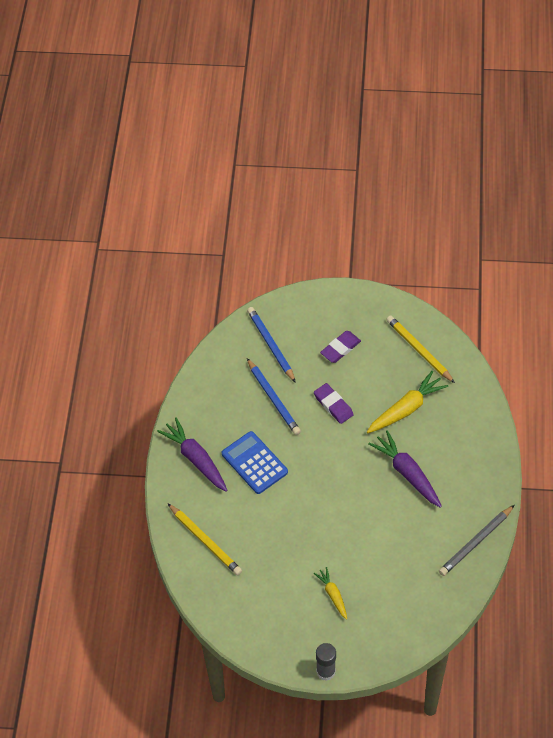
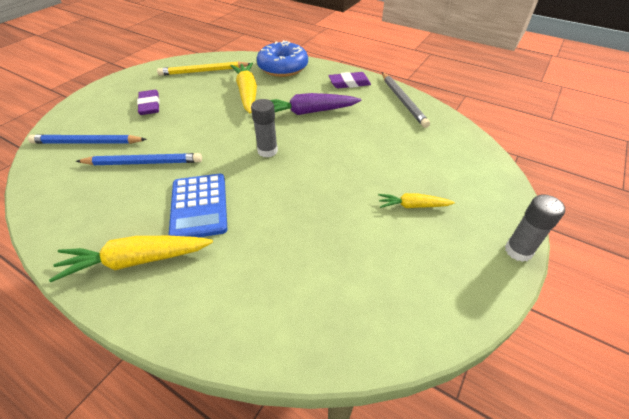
camera: 65 degrees left, 10 degrees down
(195, 459) = (136, 261): purple carrot -> yellow carrot
(205, 541) = (261, 303): yellow pencil -> none
(254, 463) = (199, 206): blue calculator -> blue calculator turned 90 degrees counterclockwise
(333, 405) = (198, 128): purple eraser -> purple eraser (349, 83)
(336, 471) = (267, 151): none -> grey glue stick
(471, 412) = (283, 67): none -> blue donut

